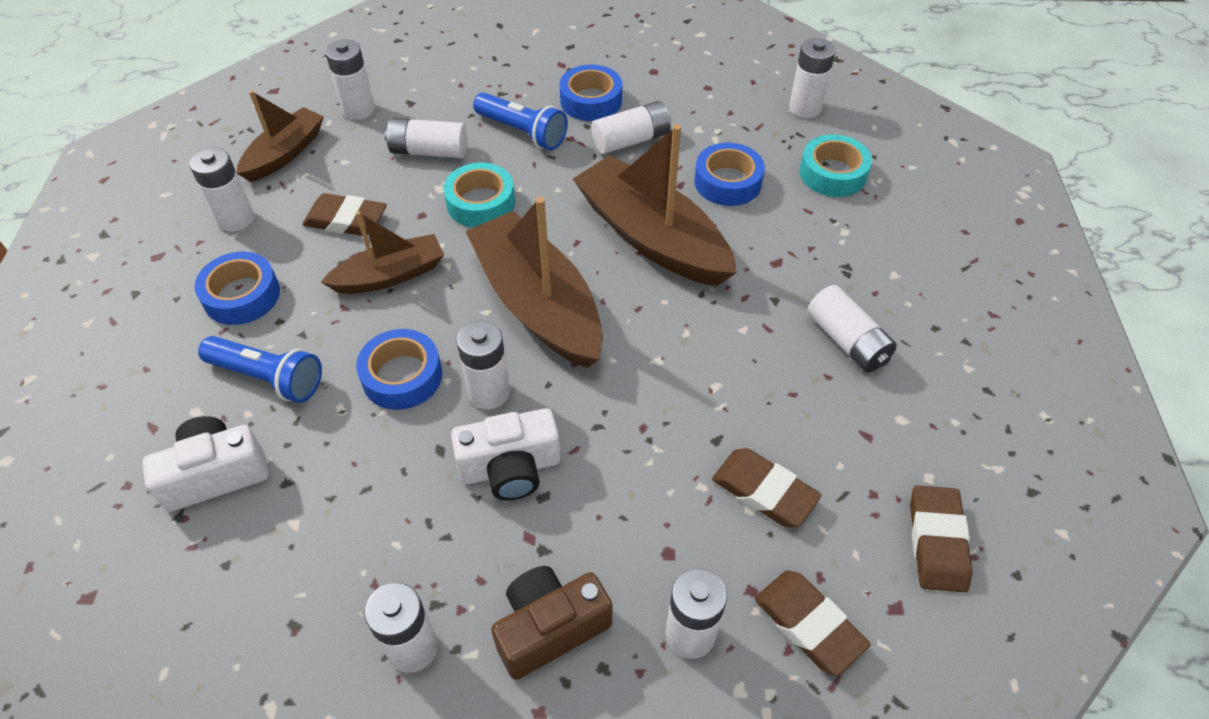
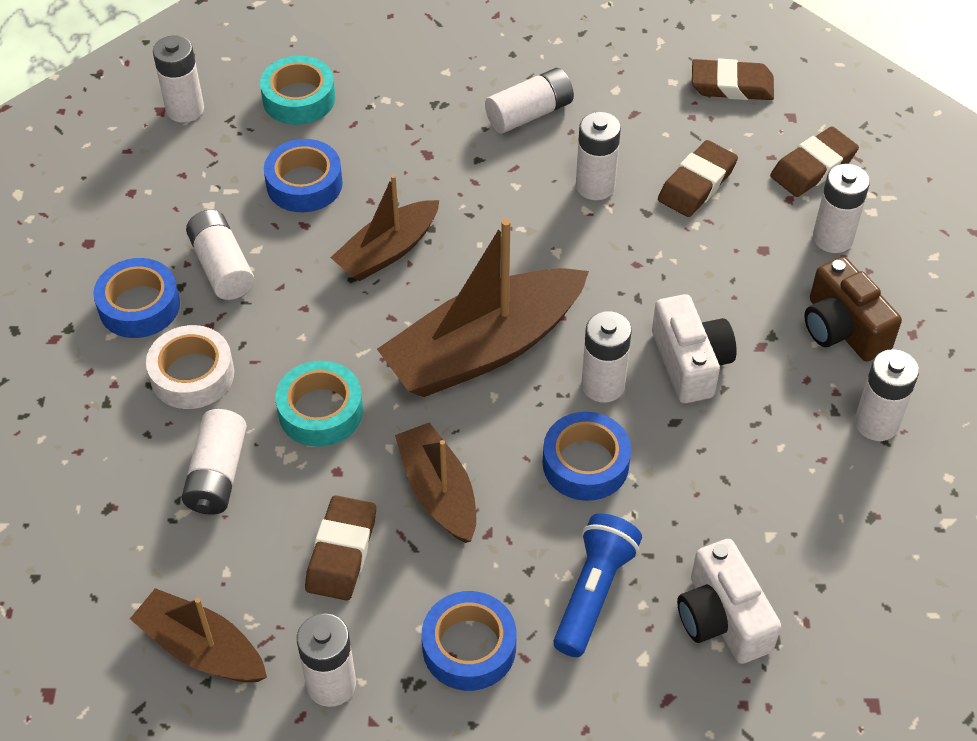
camera: 90 degrees left, 0 degrees up
(358, 109) = (115, 570): white battery -> white battery (595, 186)
(523, 132) = (192, 375): blue flashlight -> white tape
(652, 237) = (387, 251): brown boat -> brown boat, size x0.59

